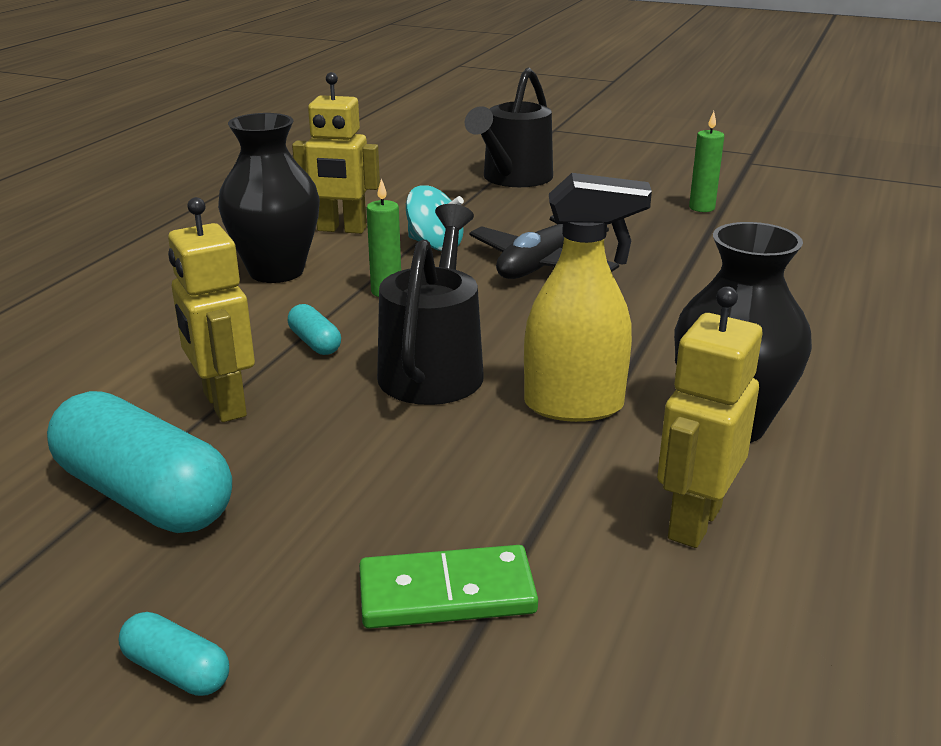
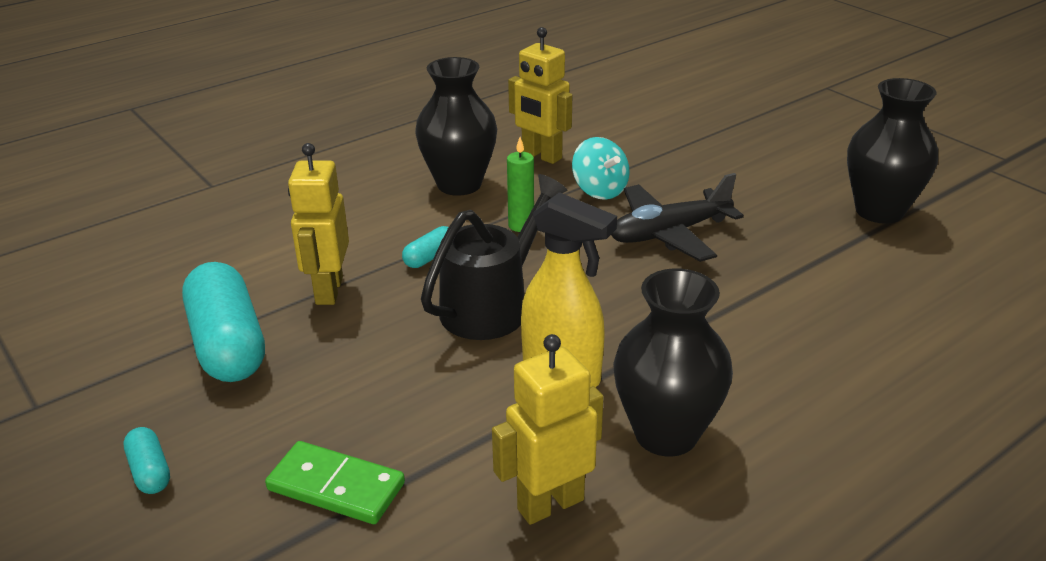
camera: 30 degrees right, 5 degrees up
(315, 343) = (430, 257): turquoise capsule -> turquoise capsule turned 45 degrees clockwise
(513, 179) = (732, 136): black watering can -> none
(701, 208) = (879, 211): green candle -> black vase

